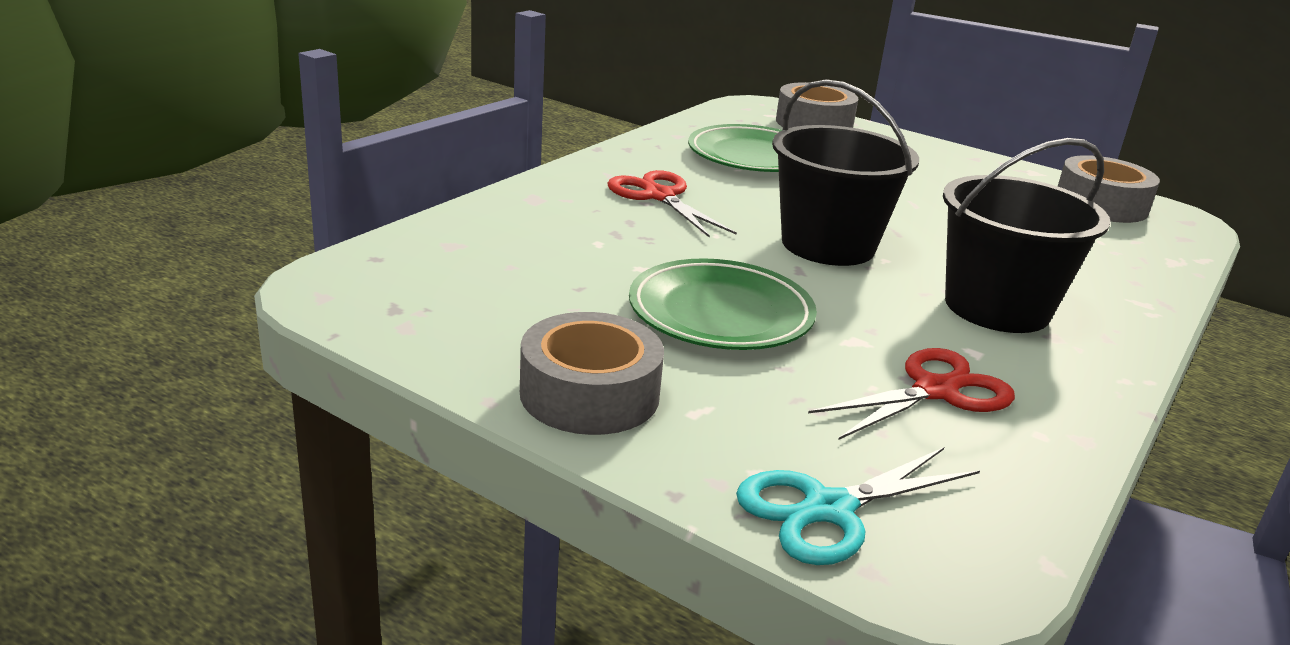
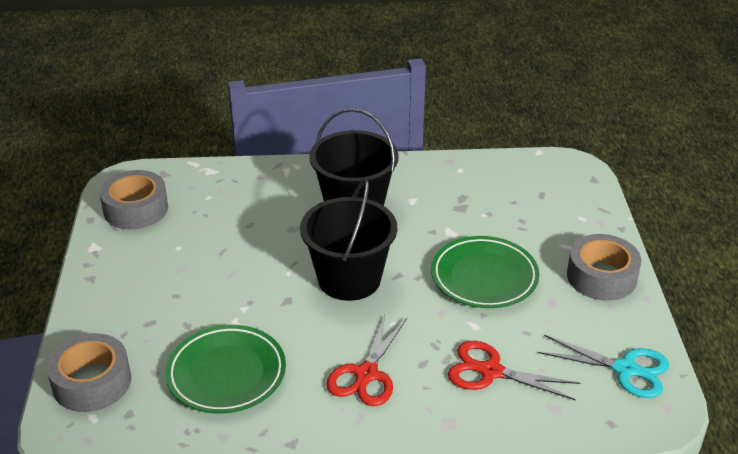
camera: 125 degrees left, 10 degrees up
(828, 510) = (578, 196): turquoise scissors -> turquoise scissors (625, 369)
(935, 391) = (463, 199): red scissors -> red scissors (490, 371)

